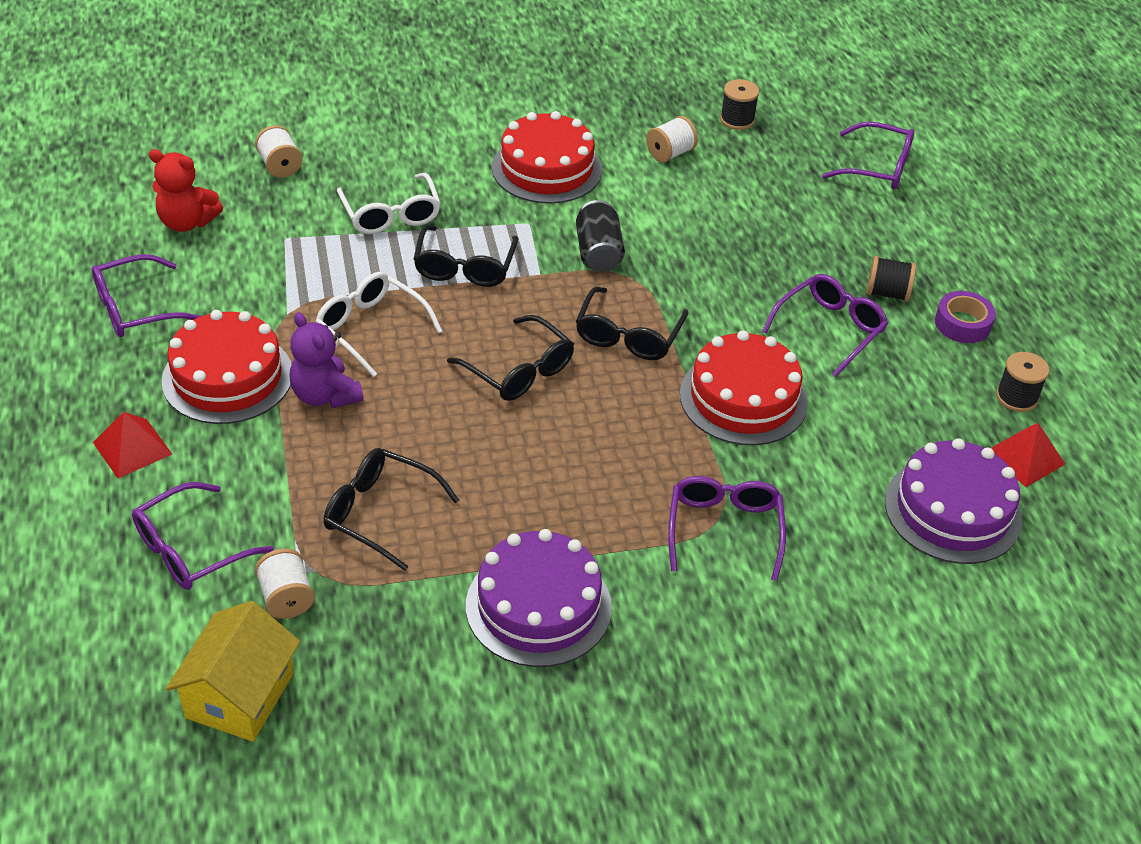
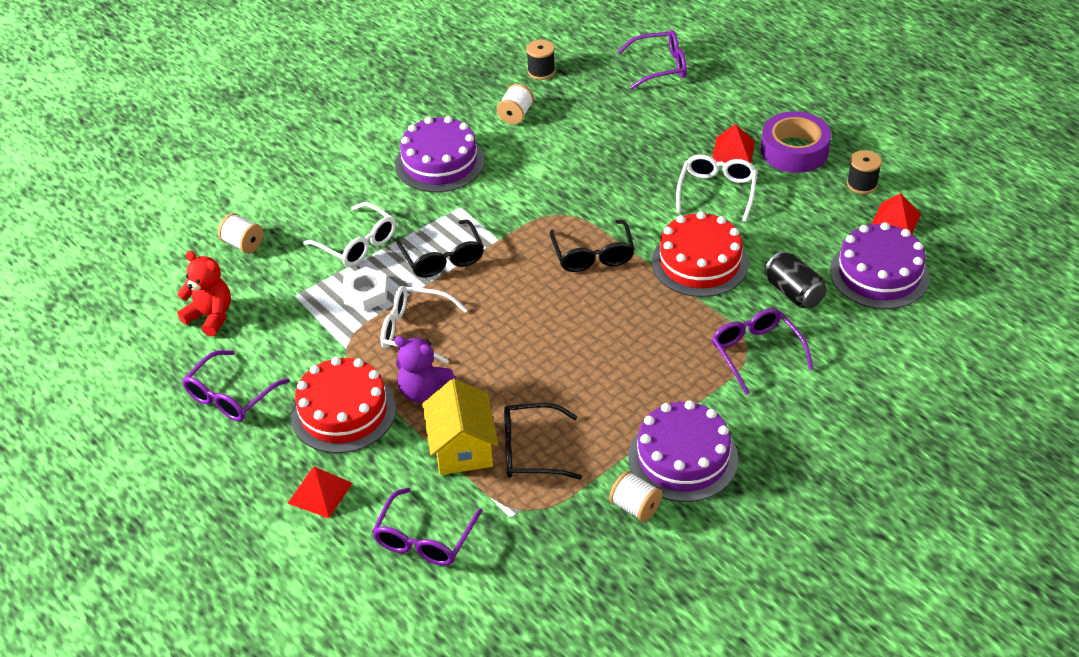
camera: 25 degrees left, 0 degrees up
(187, 222) = (210, 316): red teddy bear -> red teddy bear turned 135 degrees counterclockwise
(240, 695) = (543, 612): yellow house -> yellow house (462, 447)
(286, 598) = (518, 536): white spool -> white spool (635, 507)
(355, 268) = (365, 294): none -> white nut
(519, 370) = (541, 312): black glasses -> none
(546, 169) = (439, 163): red cake -> purple cake
(598, 253) = (525, 207): black can -> black can (794, 293)
(830, 329) = (717, 192): purple glasses -> white glasses
(887, 293) = (733, 151): black spool -> red pyramid
(962, 324) = (794, 151): purple tape -> purple tape, size x1.62

